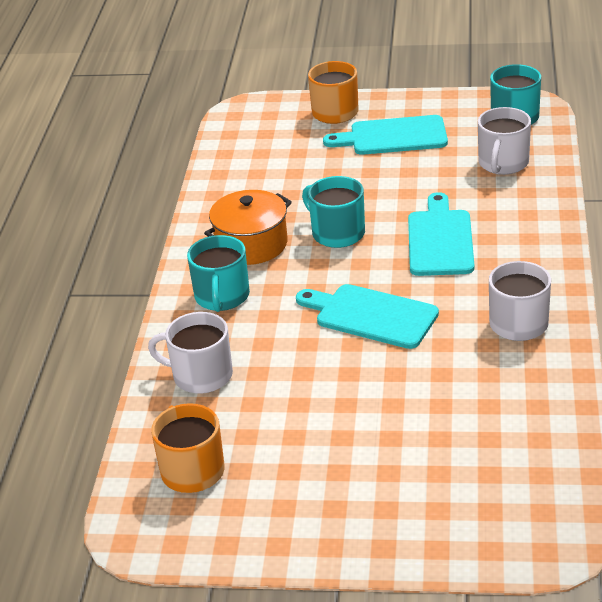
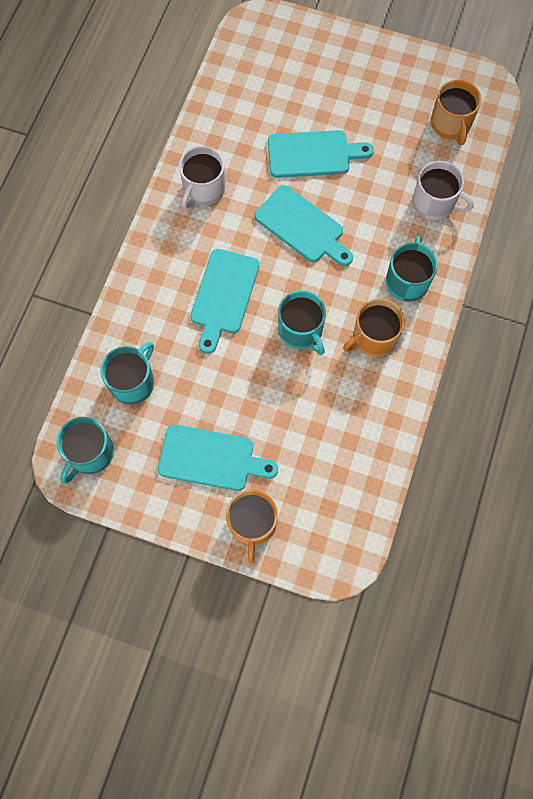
camera: 170 degrees left, 35 degrees up
(251, 244) = (373, 338): orange pot -> orange mug
(386, 390) = (313, 154): none -> turquoise cutting board
(503, 163) = (133, 382): white mug -> turquoise mug

